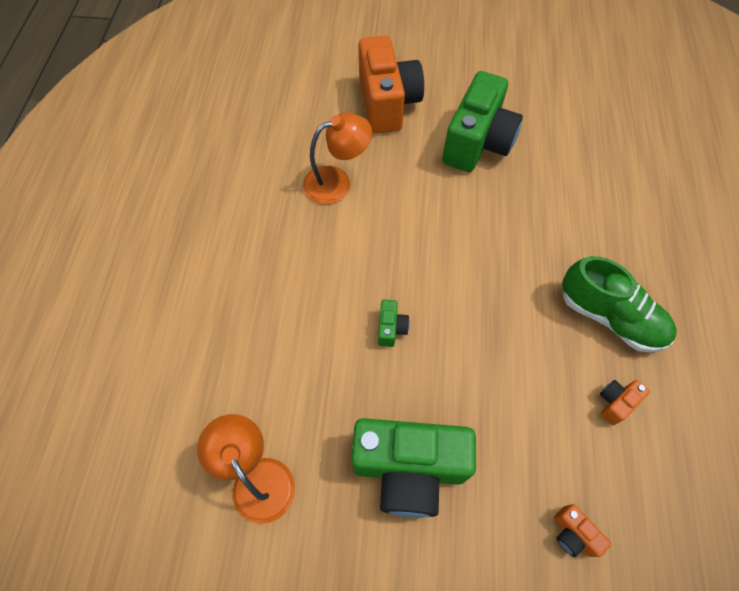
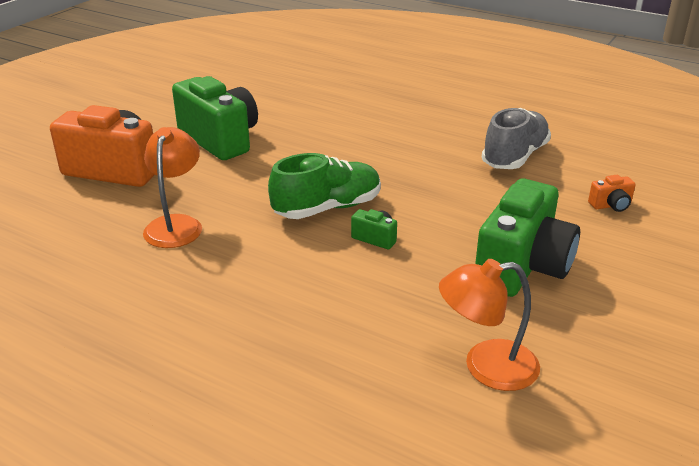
camera: 65 degrees left, 30 degrees down
(610, 317) = (442, 137): green shoe -> green shoe (327, 208)
(615, 403) = (514, 157): orange camera -> grey shoe

